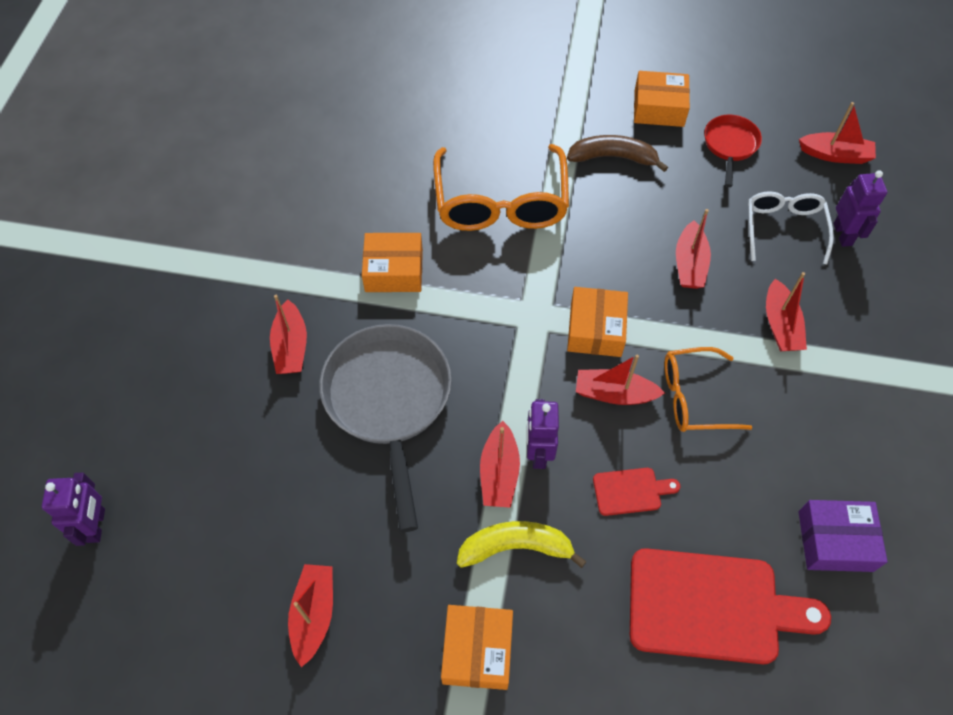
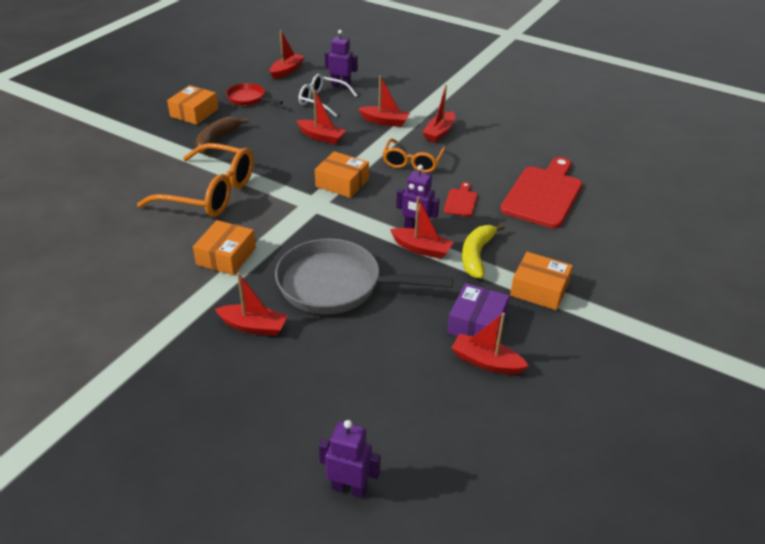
camera: 70 degrees left, 20 degrees down
(614, 394) = (392, 189): red boat -> red boat (439, 132)
(835, 541) = (522, 146): purple box -> purple box (477, 323)

